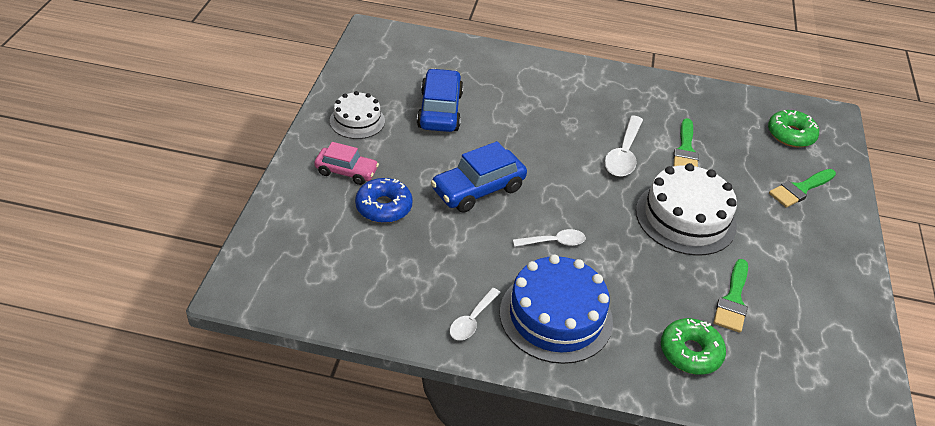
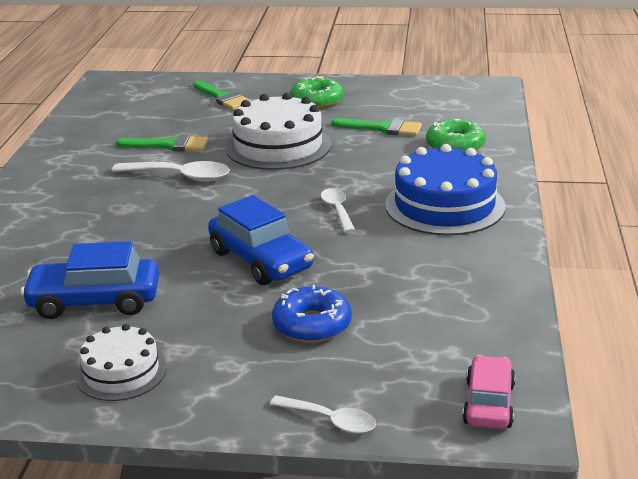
camera: 90 degrees left, 15 degrees down
(346, 172) = (245, 366): pink car -> pink car (489, 404)
(472, 320) = (474, 249): white spoon -> white spoon (330, 420)
(790, 135) = (138, 98): green donut -> green donut (317, 101)

